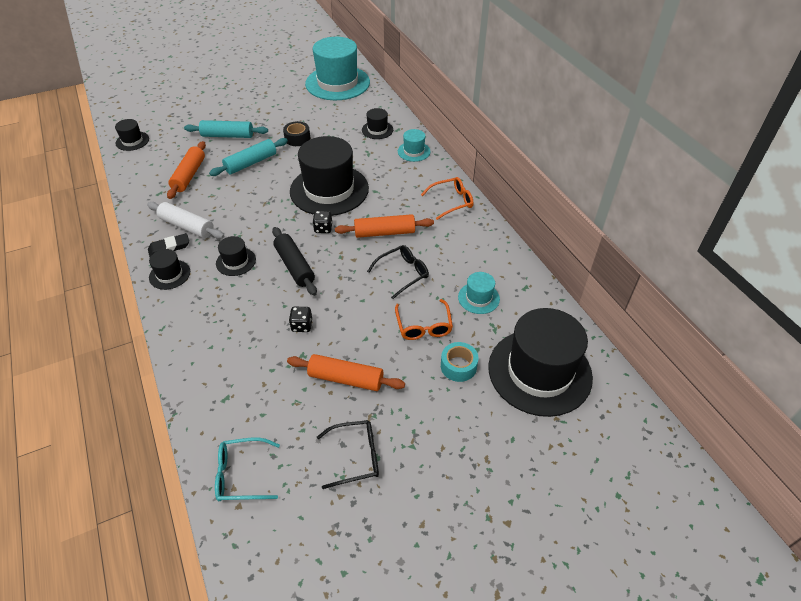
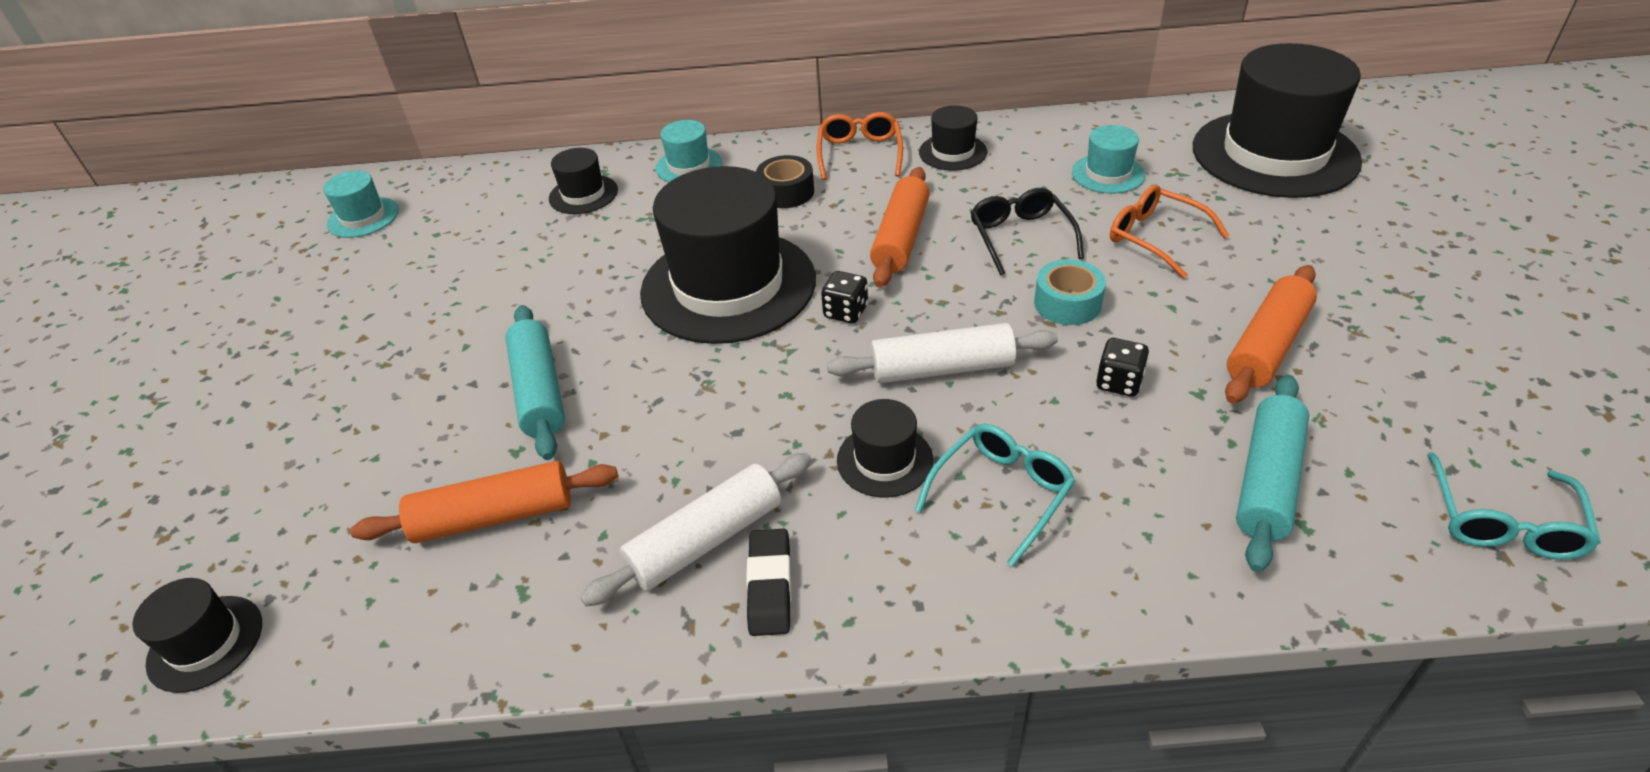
camera: 65 degrees left, 5 degrees down
(169, 274) = (875, 593): black hat -> black hat (953, 152)
(189, 175) = (494, 516): orange rolling pin -> orange rolling pin turned 45 degrees counterclockwise
(224, 298) = (1001, 494): none -> turquoise glasses
(227, 136) = (388, 420): turquoise rolling pin -> turquoise rolling pin (1267, 481)
(294, 266) = (941, 368): black rolling pin -> white rolling pin
(297, 138) = (511, 304): black tape -> black tape (786, 192)
(337, 83) = (363, 217): turquoise hat -> turquoise hat, size x0.45
(355, 456) = (1446, 363): black glasses -> none
(423, 326) = (1156, 238): orange glasses -> orange glasses turned 150 degrees counterclockwise
(458, 366) = (1254, 221): turquoise tape -> turquoise tape (1067, 303)

